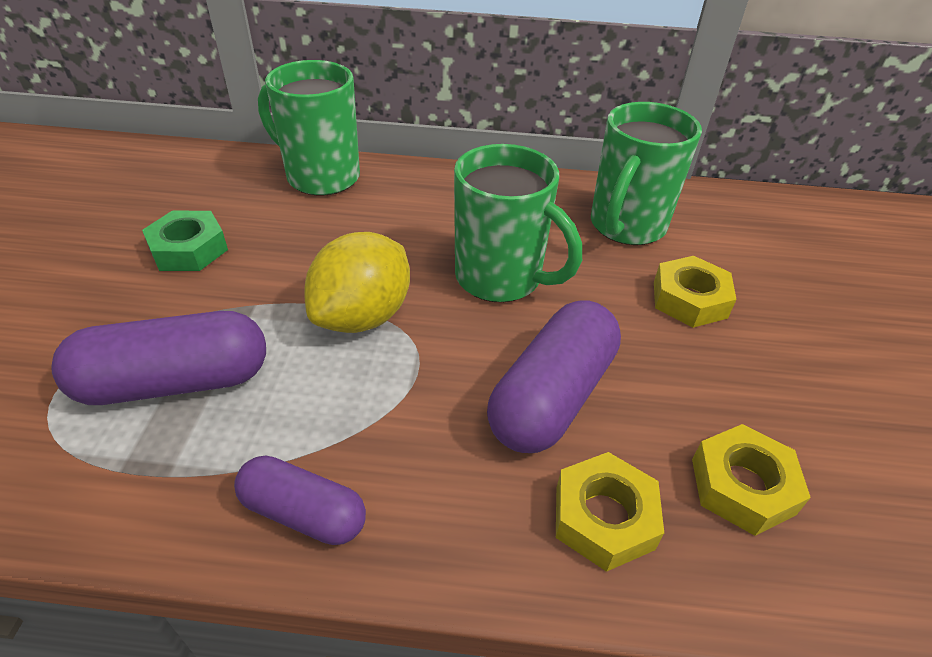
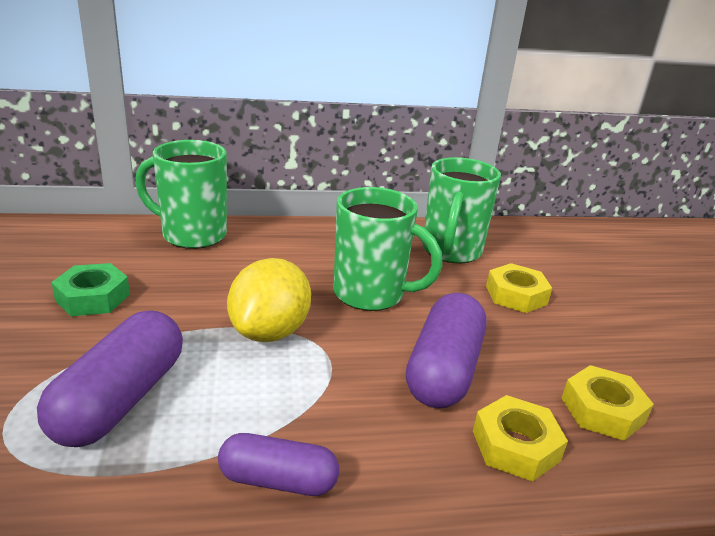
camera: 15 degrees left, 15 degrees down
(175, 382) = (121, 399): purple capsule -> purple capsule turned 45 degrees counterclockwise

